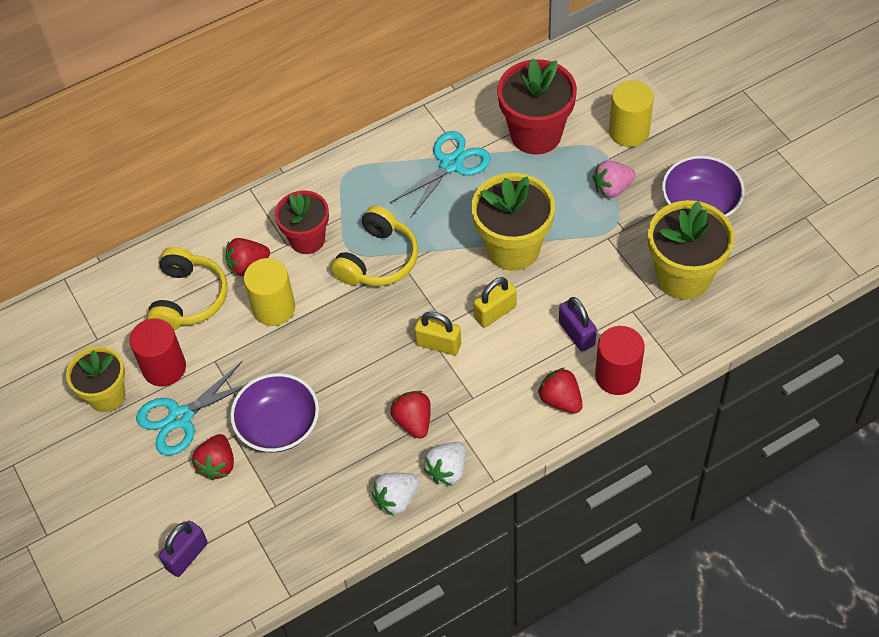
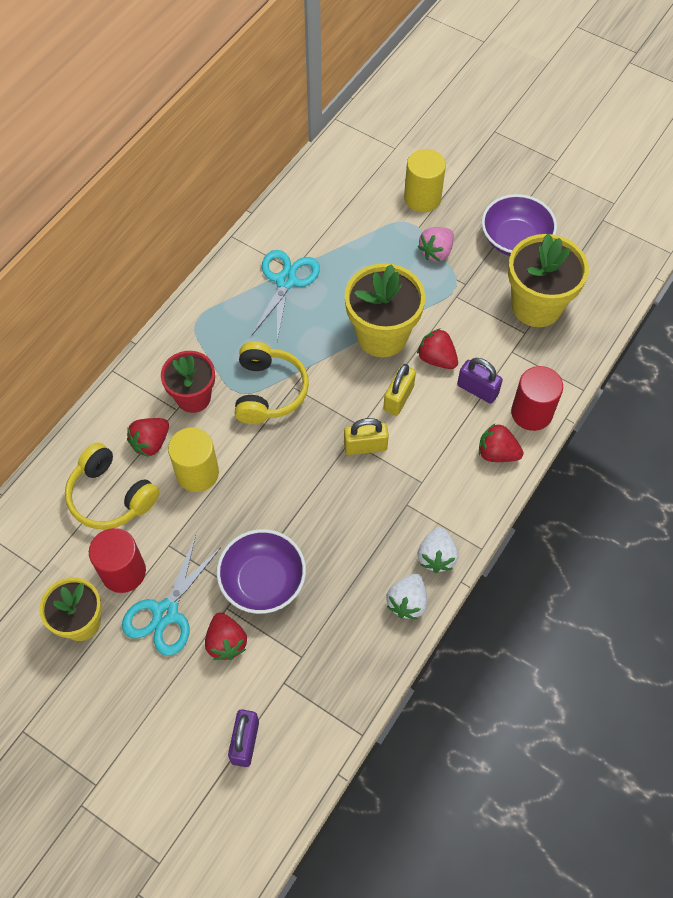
camera: 30 degrees left, 5 degrees up
(189, 298) = (111, 496): yellow headphones -> yellow headphones turned 150 degrees clockwise
(413, 421) = (382, 525): red strawberry -> red strawberry (436, 359)
(536, 134) = (345, 228): red flower pot -> none

